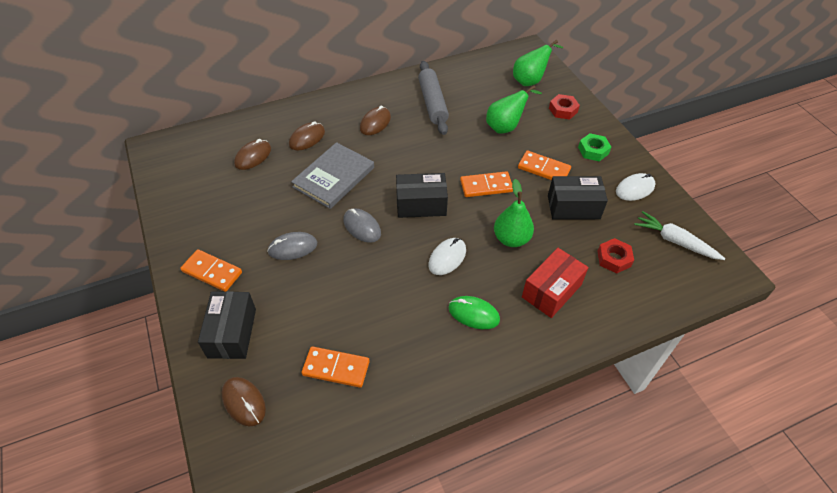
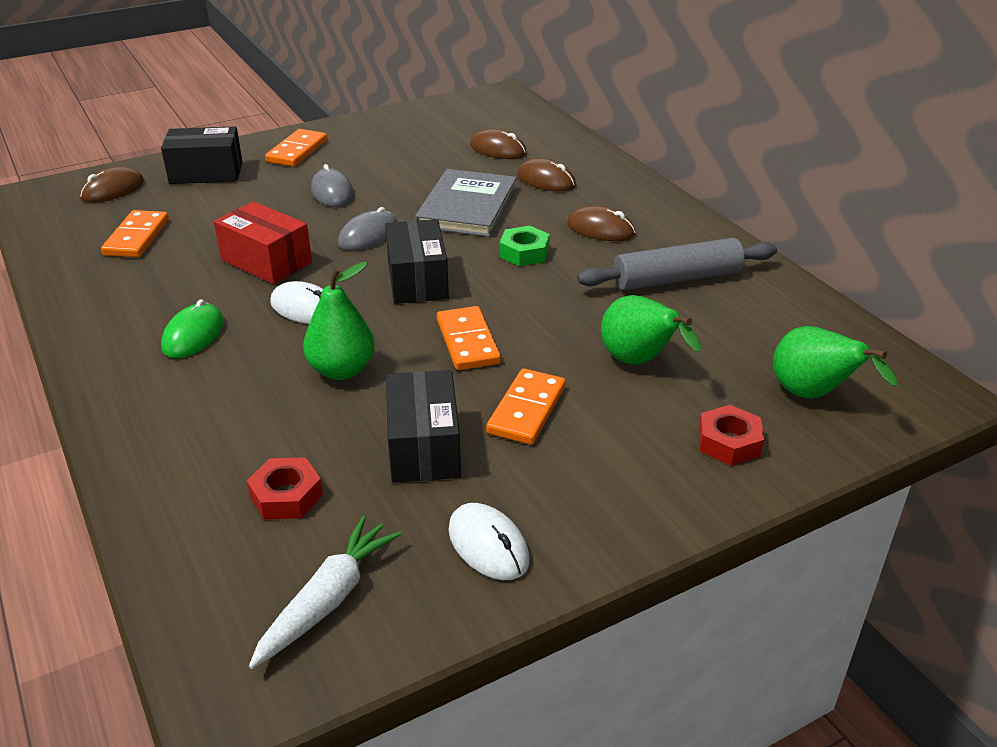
camera: 85 degrees right, 15 degrees down
(334, 177) = (467, 207): grey book -> grey book turned 75 degrees clockwise
(551, 291) = (222, 413): red box -> red box (266, 261)
(593, 150) = (602, 484): green nut -> green nut (524, 252)

